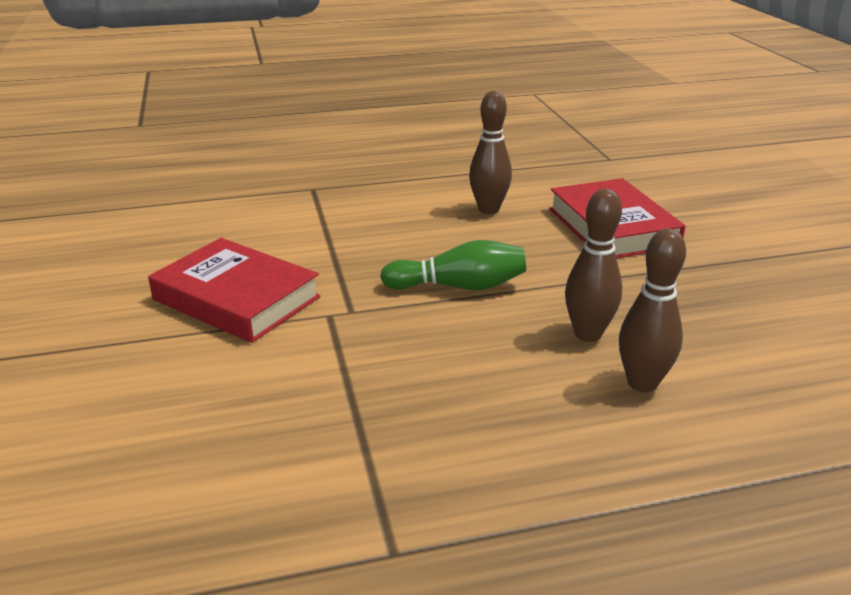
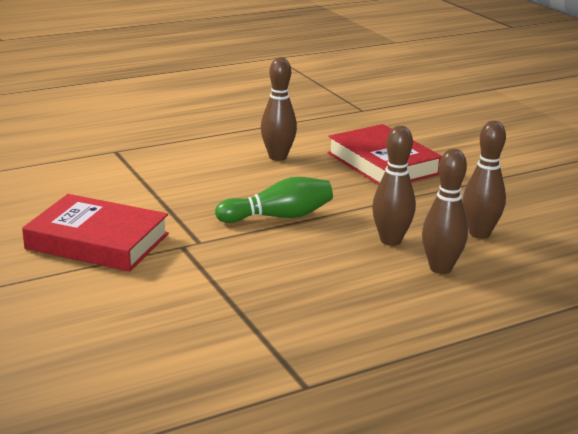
camera: 15 degrees left, 5 degrees down
(710, 336) = (479, 233): none -> brown bowling pin

